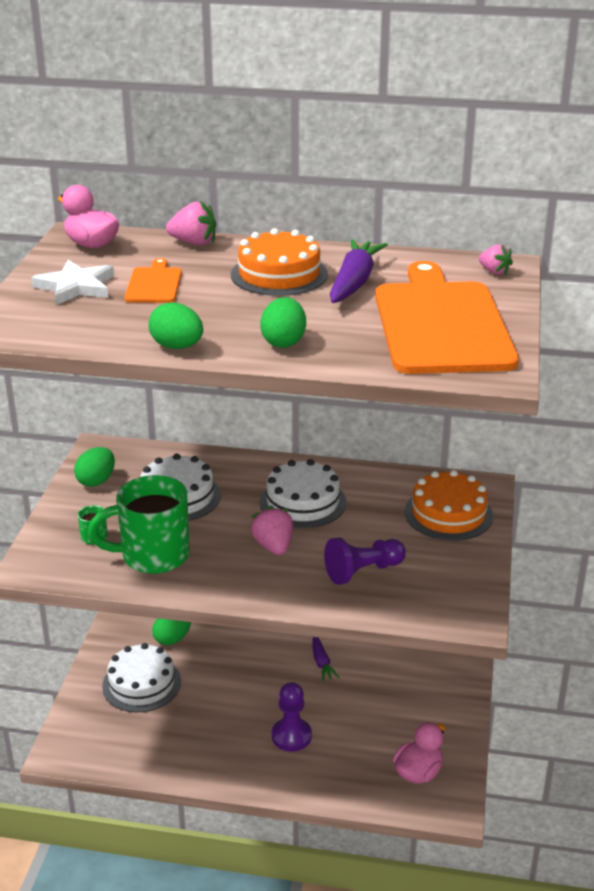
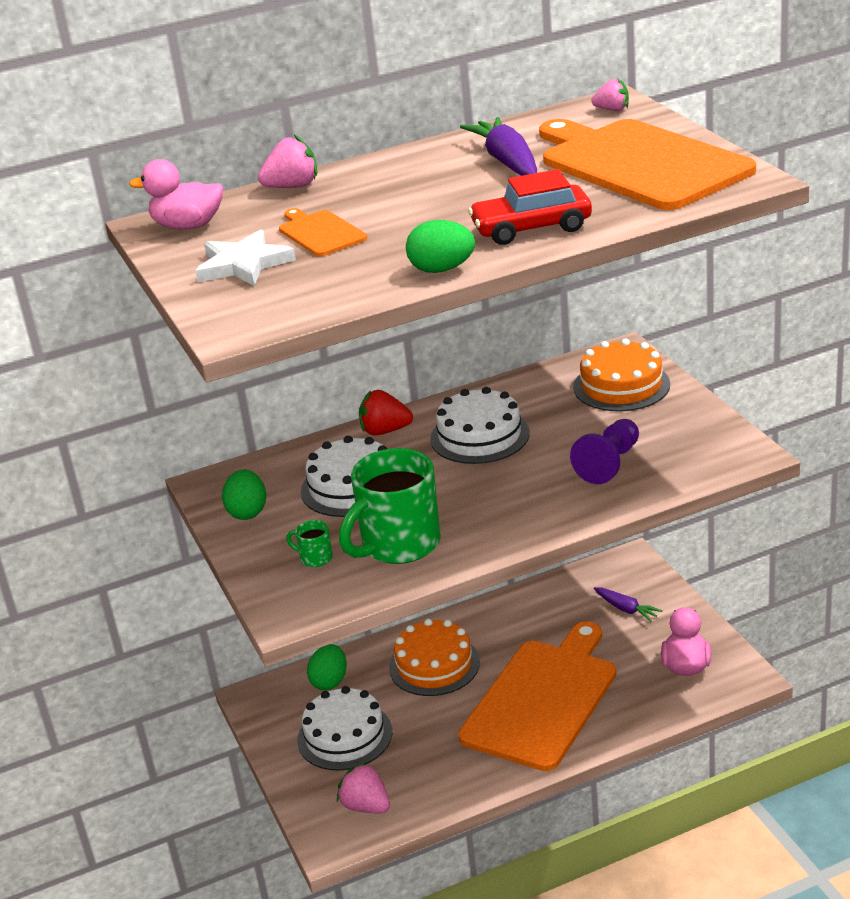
camera: 30 degrees left, 0 degrees up
(247, 466) = (385, 431): none -> red strawberry
(273, 546) = (502, 483): pink strawberry -> pink strawberry (366, 806)
(279, 274) = (426, 181): orange cake -> orange cake (434, 665)
(283, 342) = (531, 228): green egg -> red car
(291, 736) = (542, 699): purple pawn -> orange cutting board
(321, 663) = (501, 625): purple carrot -> purple carrot (626, 609)

